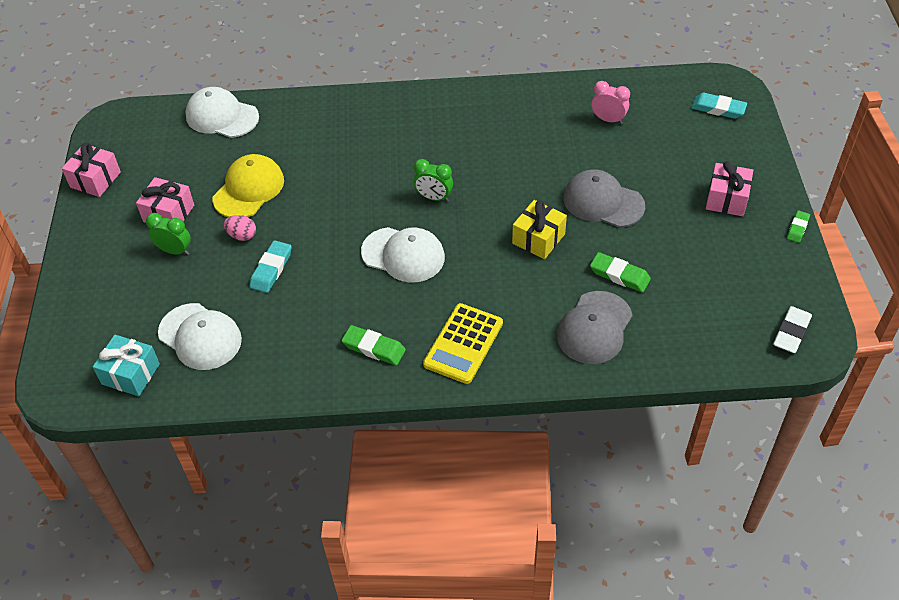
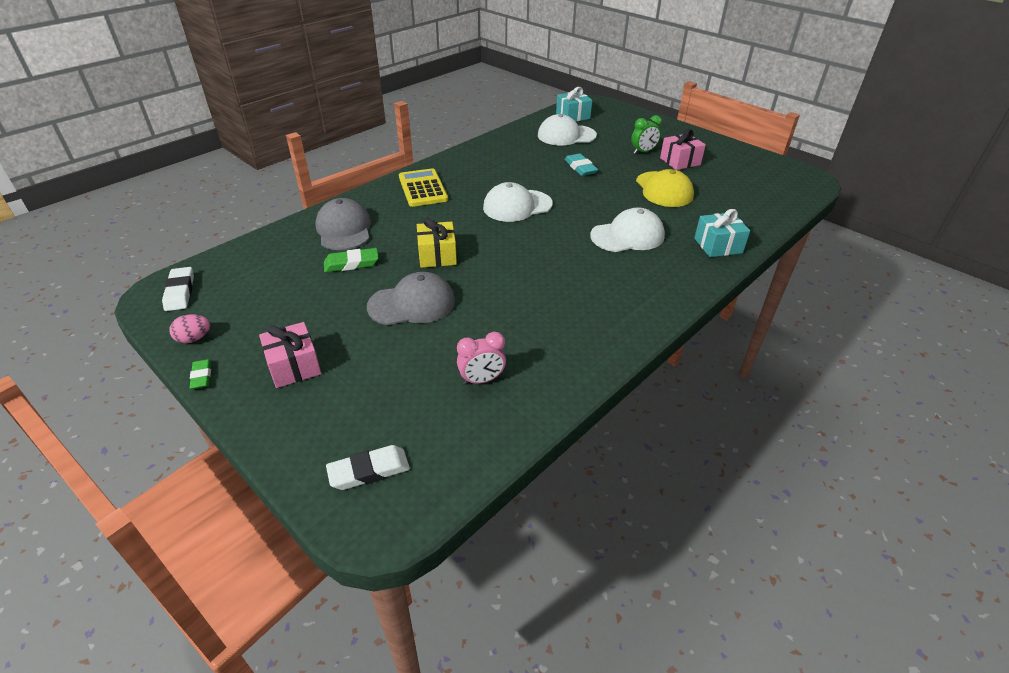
camera: 135 degrees right, 10 degrees down
(95, 179) = (747, 155): pink gift -> none
(222, 116) = (763, 213): white cap -> white cap (627, 236)
(242, 235) = (623, 171): pink egg -> pink egg (194, 338)
(312, 113) = (718, 245): none -> turquoise gift
(374, 348) = (472, 167): green eraser -> none
(434, 197) = (545, 242): green clock -> none
(718, 108) = (369, 471): turquoise eraser -> white eraser

